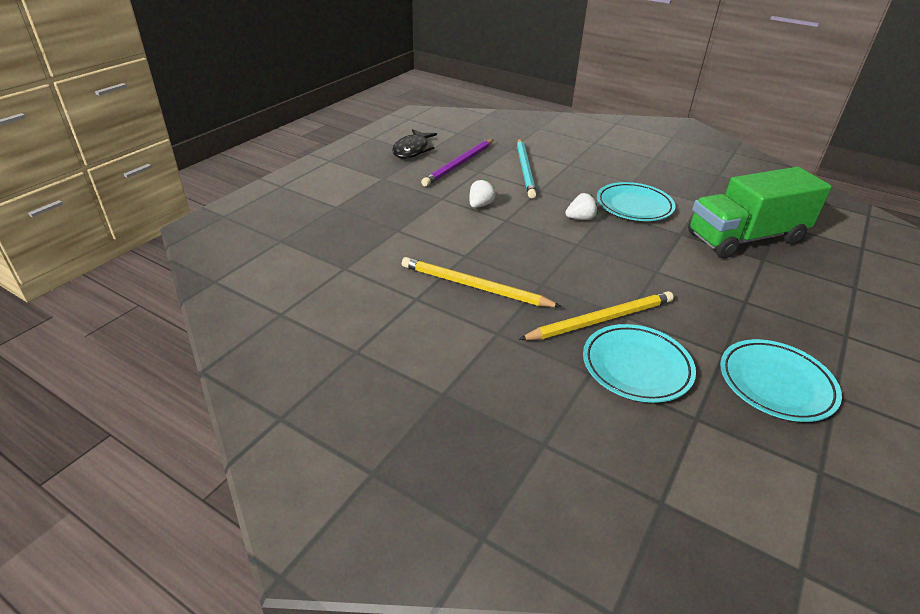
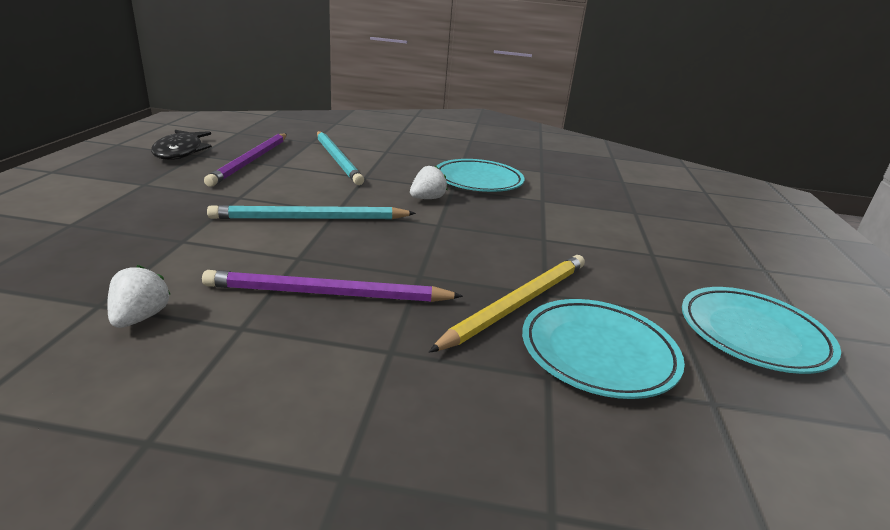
camera: 25 degrees left, 10 degrees down
(474, 286) = (328, 294): yellow pencil -> purple pencil
(480, 205) = (296, 199): white strawberry -> white strawberry (140, 318)
(484, 224) = (310, 218): none -> turquoise pencil
(745, 238) = (604, 196): green truck -> none

